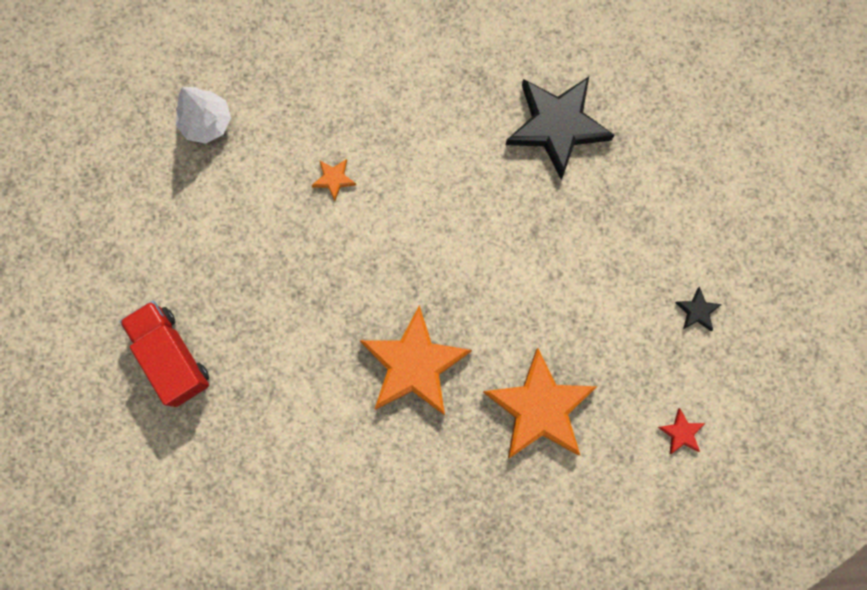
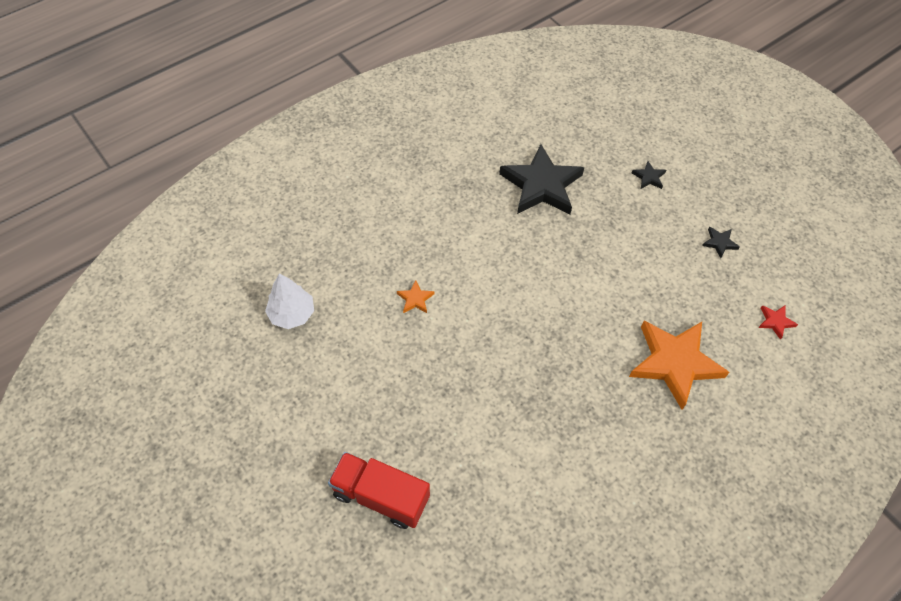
camera: 35 degrees left, 20 degrees down
(414, 365) = (567, 388): orange star -> none
(683, 187) = (649, 177): none -> black star

